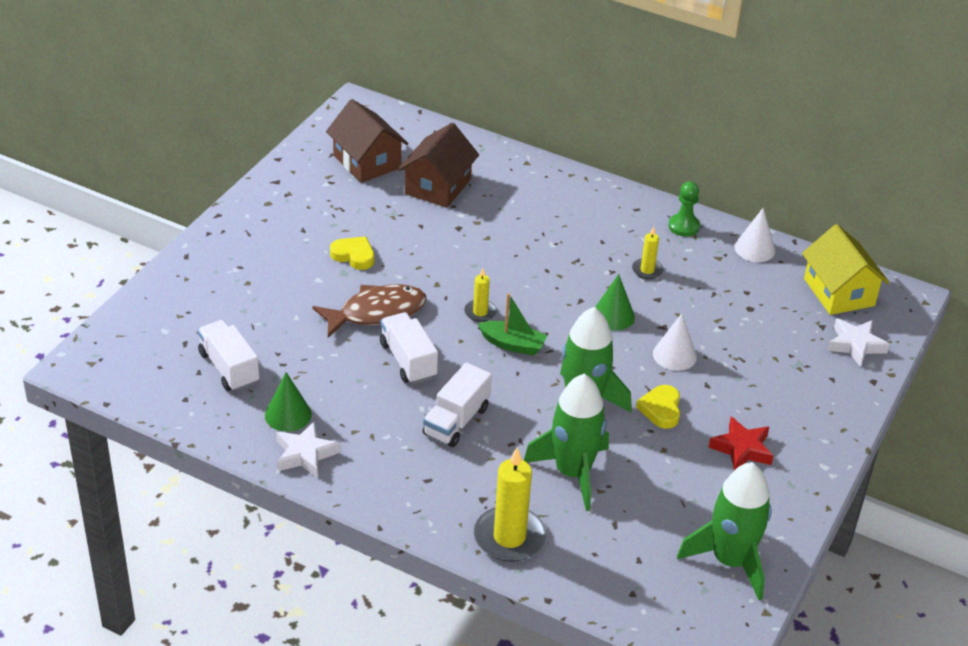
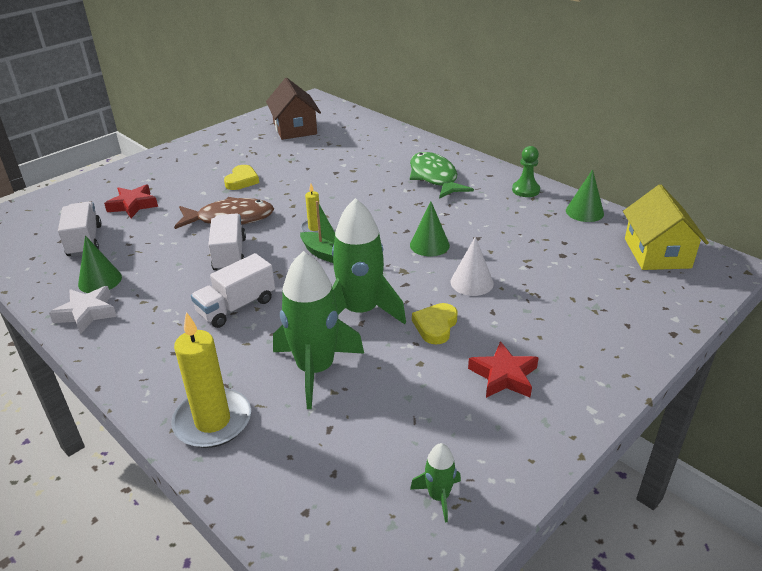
camera: 20 degrees right, 5 degrees down
(247, 310) = (133, 205): none -> red star
(354, 255) = (242, 181): yellow heart -> yellow heart turned 60 degrees clockwise
(438, 186) = (337, 147): brown house -> none
(576, 221) = (434, 177): none -> green fish
(647, 270) = (478, 216): yellow candle -> none
(730, 561) = (439, 496): green rocket -> green rocket, size x0.46
(754, 249) = (584, 212): white cone -> green cone
(855, 345) = (662, 298): white star -> none

